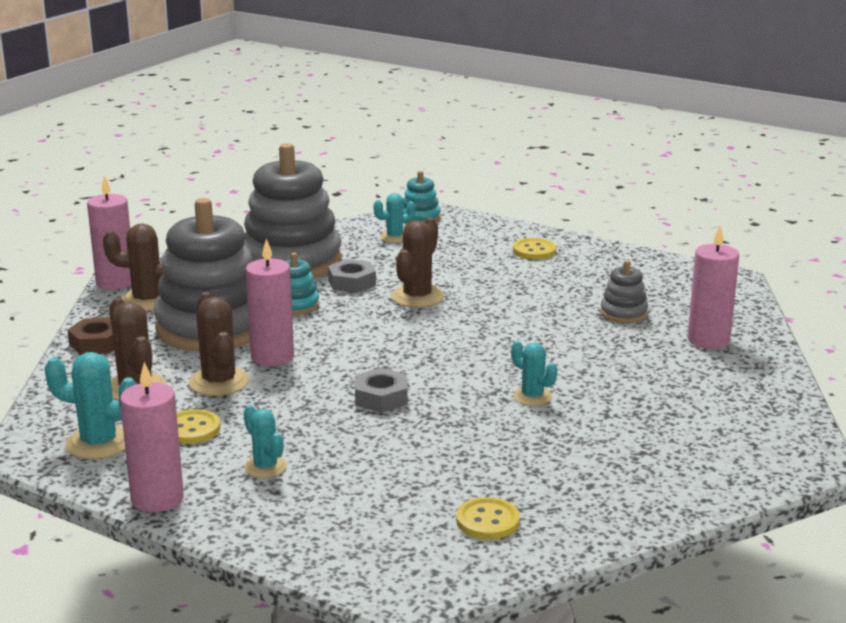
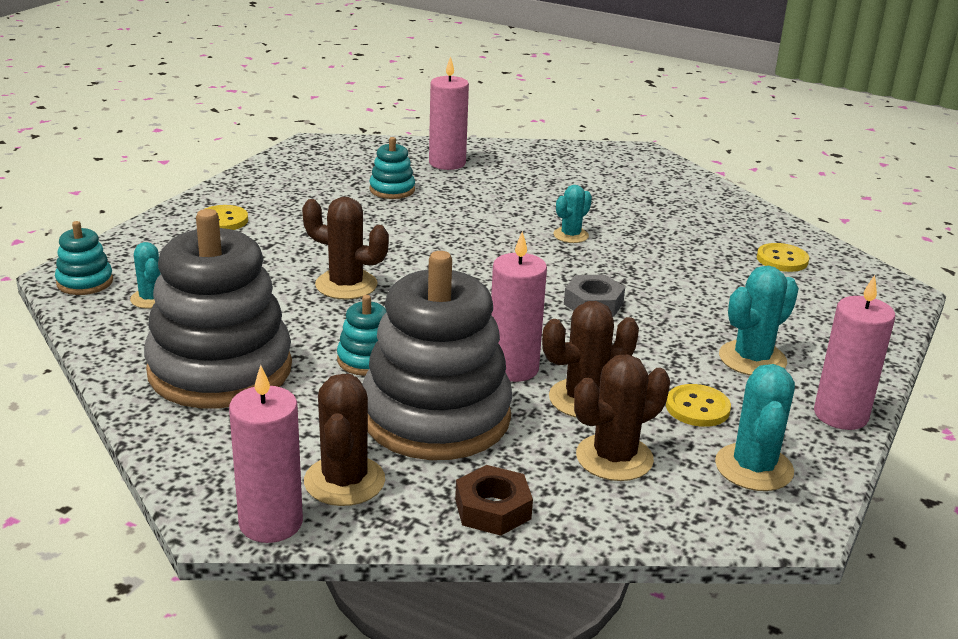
camera: 95 degrees left, 5 degrees up
(265, 467) = (752, 359): turquoise cactus -> turquoise cactus, size x1.58
(352, 282) = (299, 325): grey nut -> none
(623, 313) = (392, 190): grey stacking toy -> turquoise stacking toy

